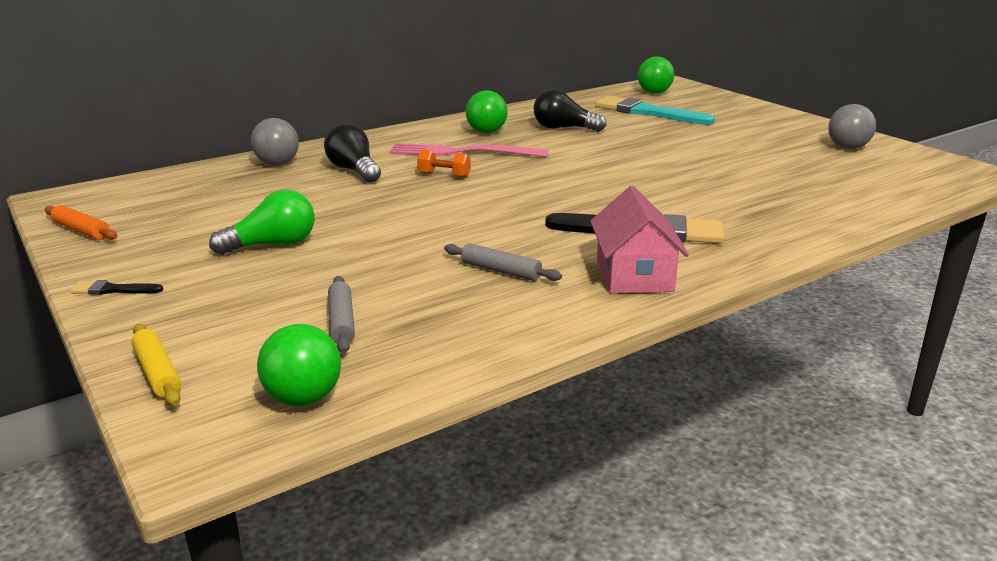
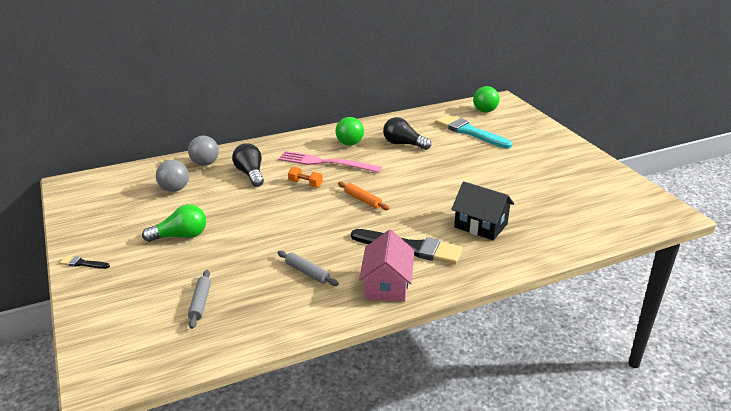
camera: 10 degrees right, 5 degrees up
(81, 230) = (76, 213): orange rolling pin -> orange rolling pin (362, 200)
(157, 372) = (91, 328): yellow rolling pin -> none
(303, 398) = (162, 356): green ball -> none
(728, 201) = (480, 225): none -> black house
(847, 147) = (594, 180): grey ball -> grey ball (174, 189)

